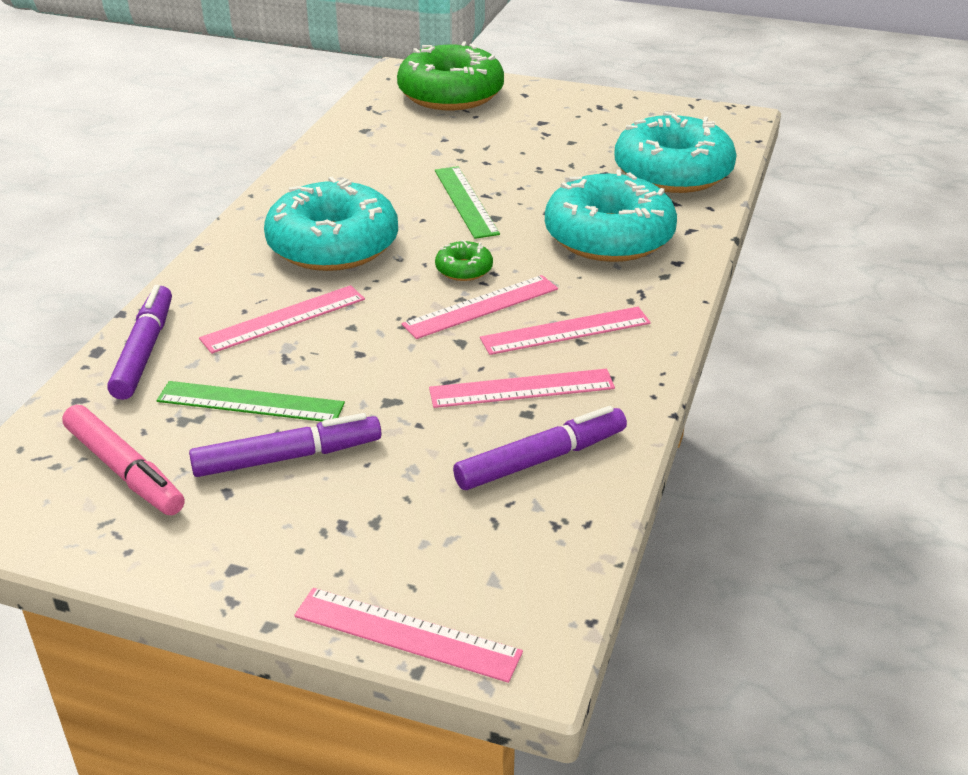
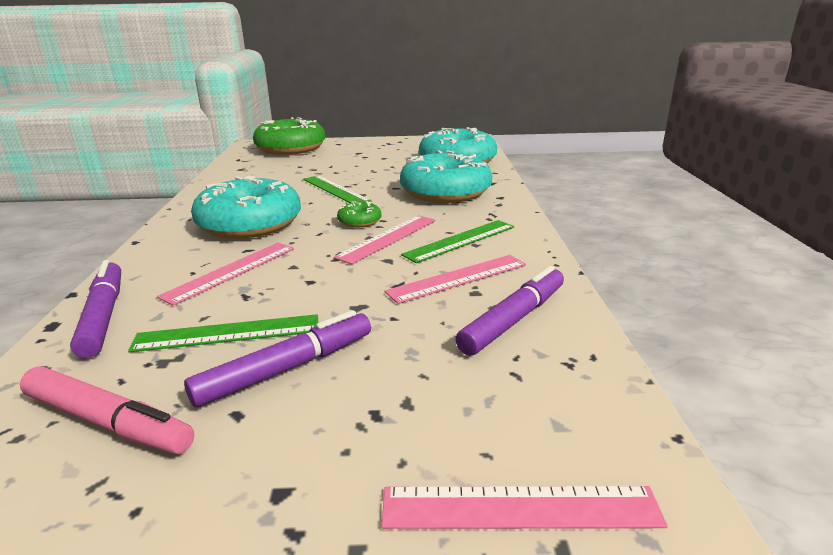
camera: 20 degrees left, 10 degrees down
(565, 331) = (460, 240): pink ruler -> green ruler

